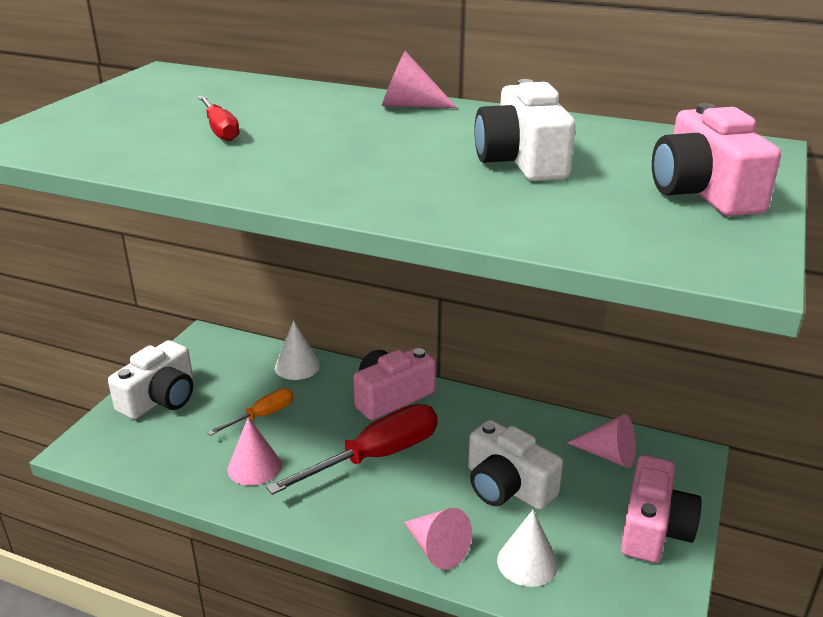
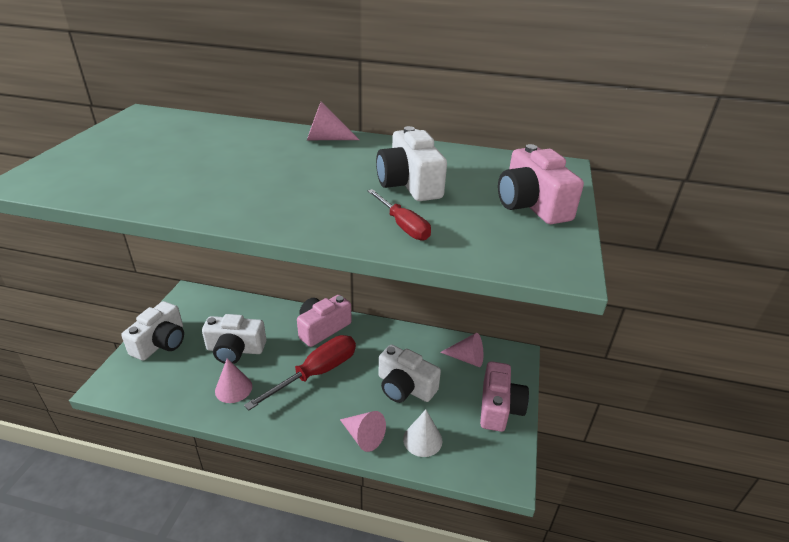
camera: 10 degrees left, 5 degrees up
(220, 130) = (191, 165): red screwdriver -> red screwdriver (403, 226)
(262, 416) = (235, 349): orange screwdriver -> white camera
(297, 366) = (256, 310): white cone -> none

